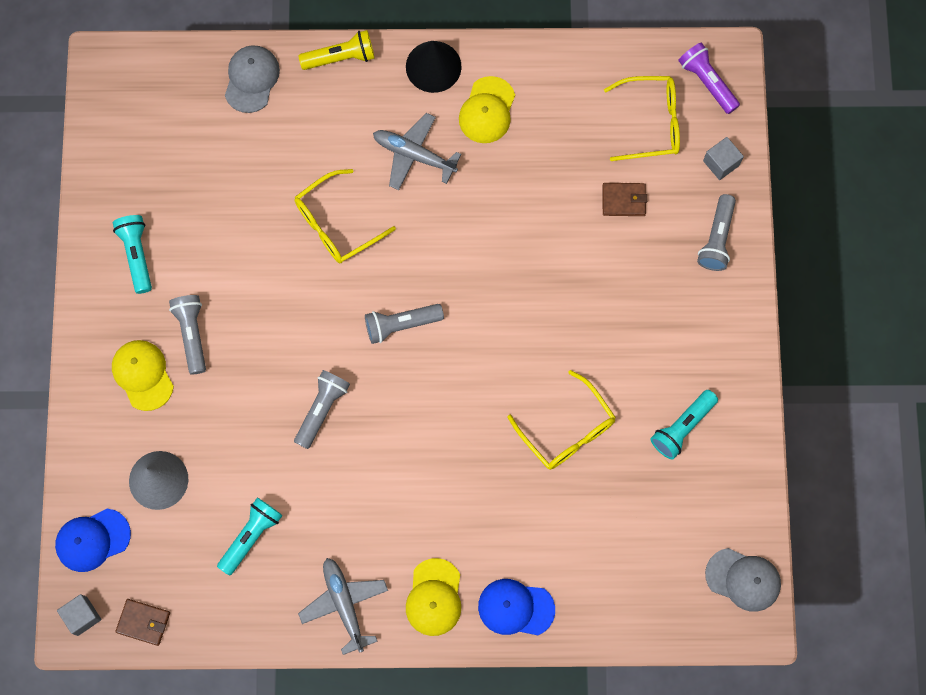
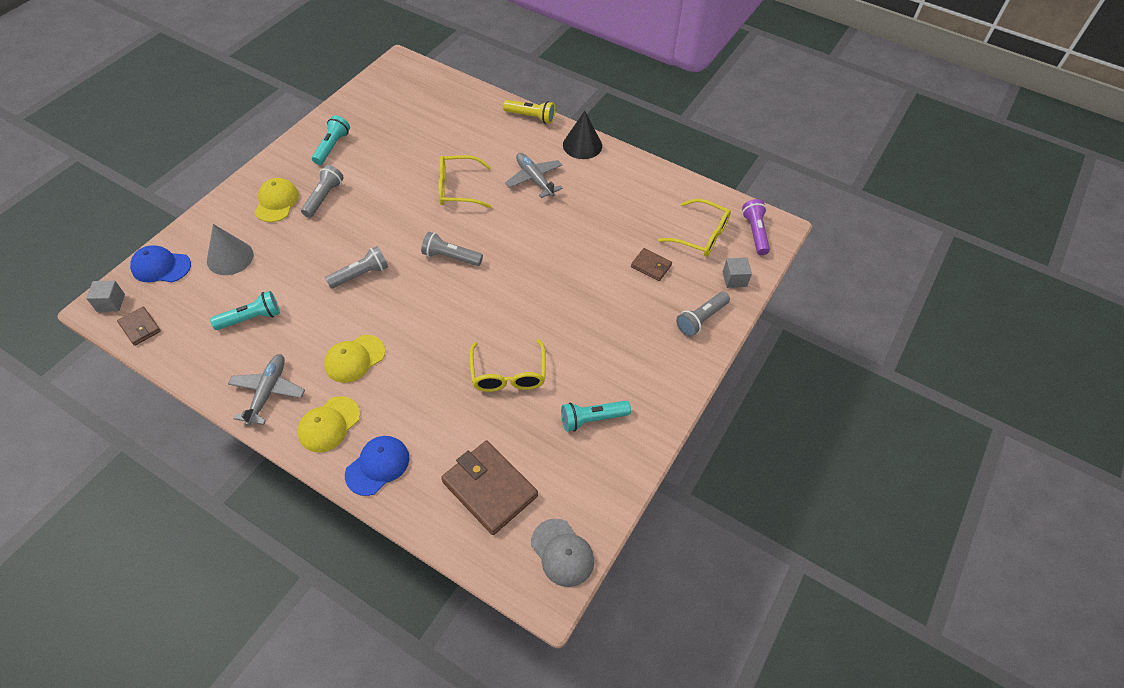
camera: 30 degrees right, 20 degrees down
(251, 79) = (472, 103): grey cap -> none
(487, 110) = (598, 180): yellow cap -> yellow cap (354, 359)
(515, 608) = (378, 466): blue cap -> blue cap turned 90 degrees clockwise
(636, 562) = (489, 489): none -> brown wallet

